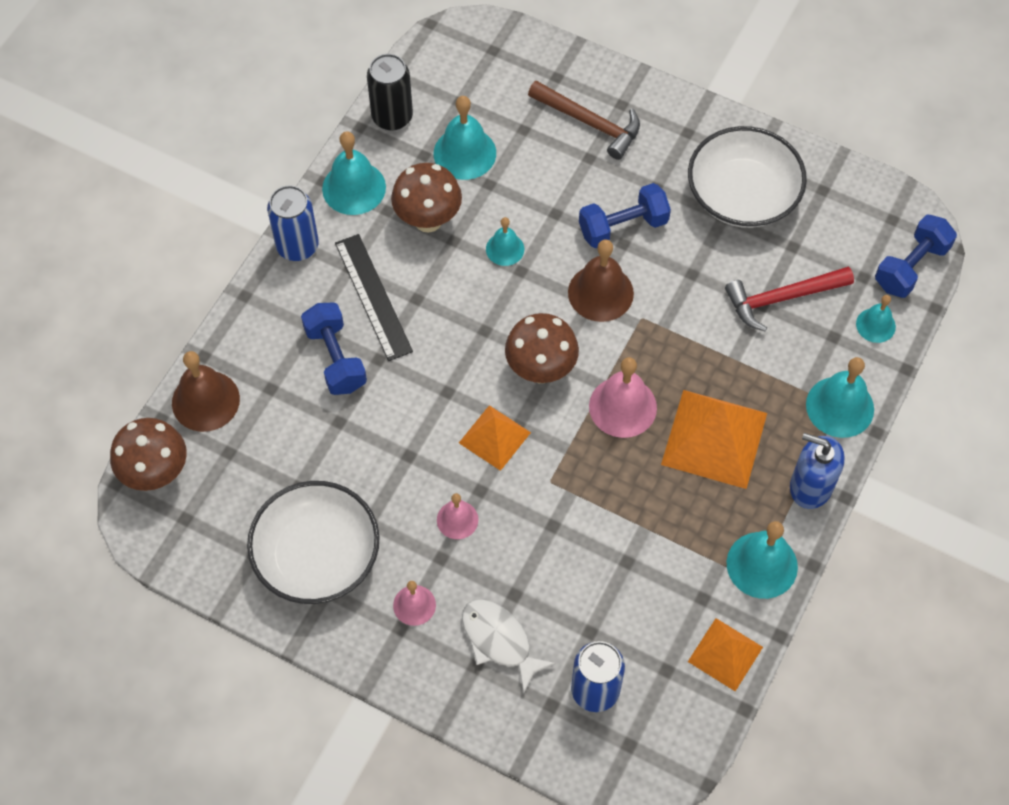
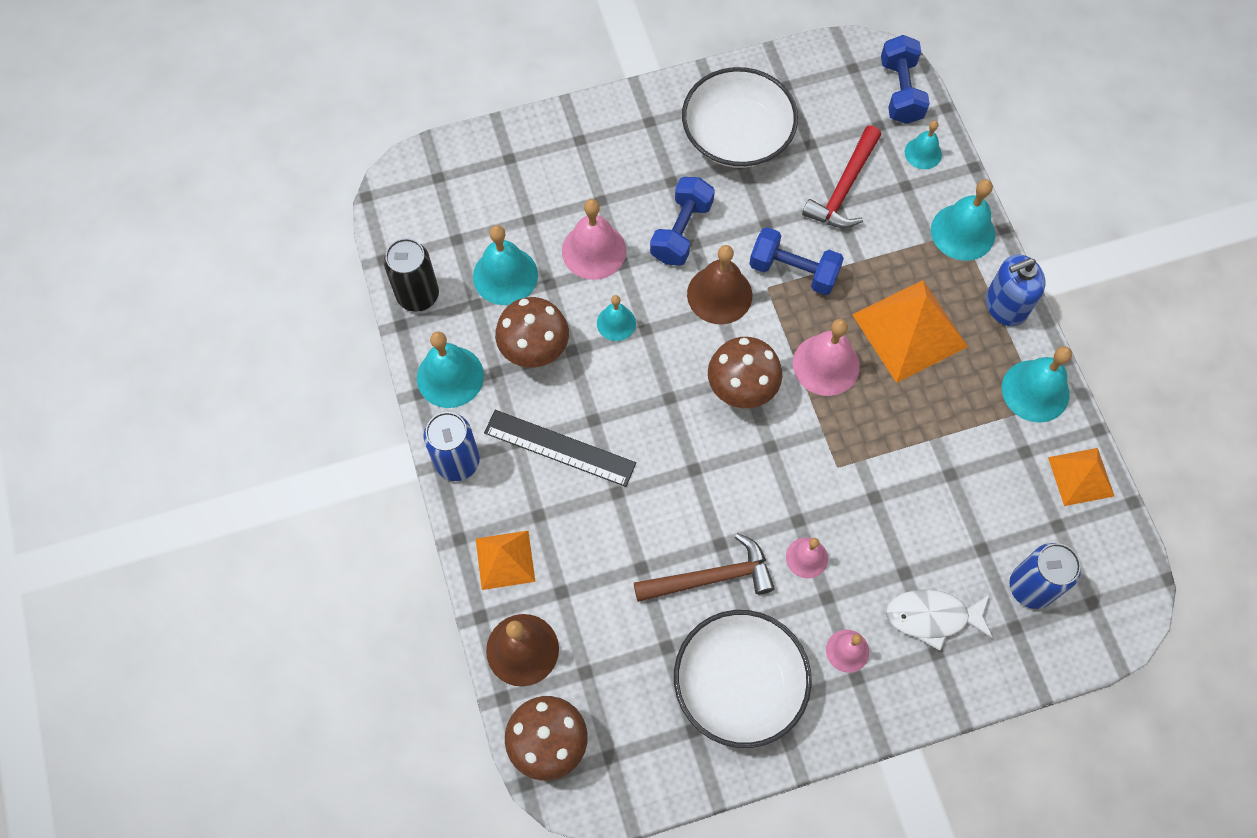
camera: 45 degrees left, 5 degrees up
(336, 358) = (585, 521): blue dumbbell -> blue dumbbell (793, 271)
(494, 437) = (764, 471): orange pyramid -> orange pyramid (505, 559)
(545, 188) = (594, 250): none -> pink bell
(590, 123) = (572, 173): brown hammer -> brown hammer (711, 578)

